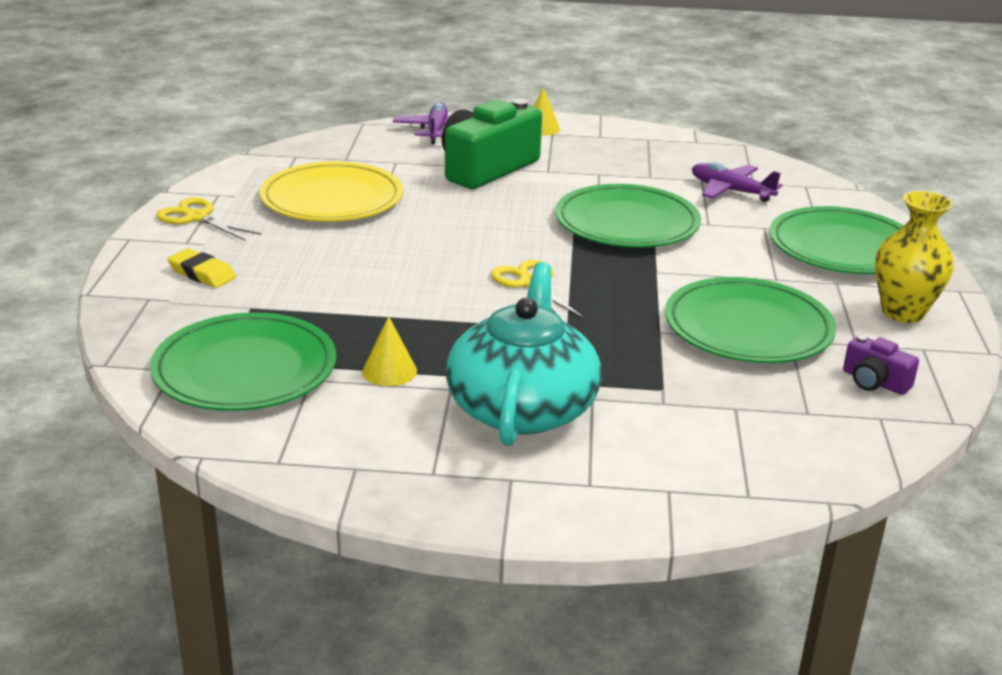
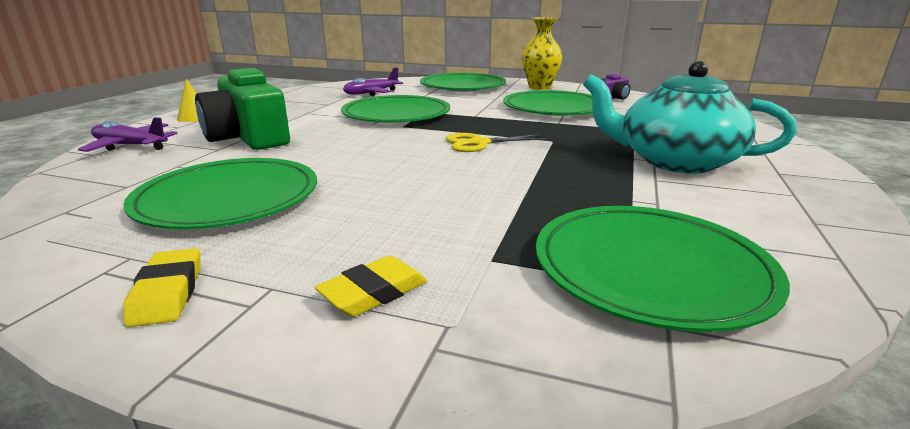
camera: 75 degrees left, 5 degrees down
(196, 217) = (168, 293): yellow scissors -> yellow eraser
(332, 199) = (228, 199): yellow plate -> green plate
(389, 371) = (633, 198): yellow cone -> none

